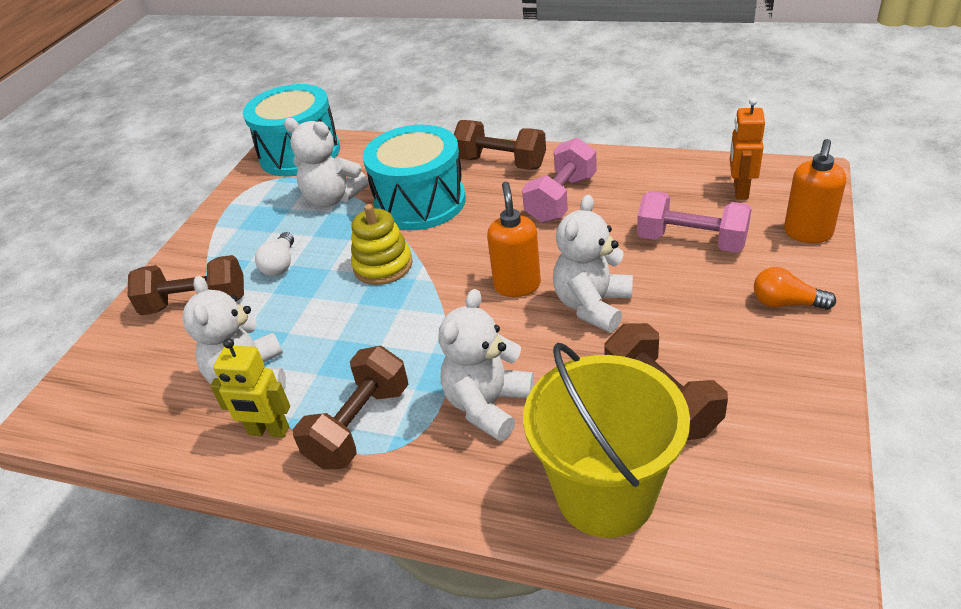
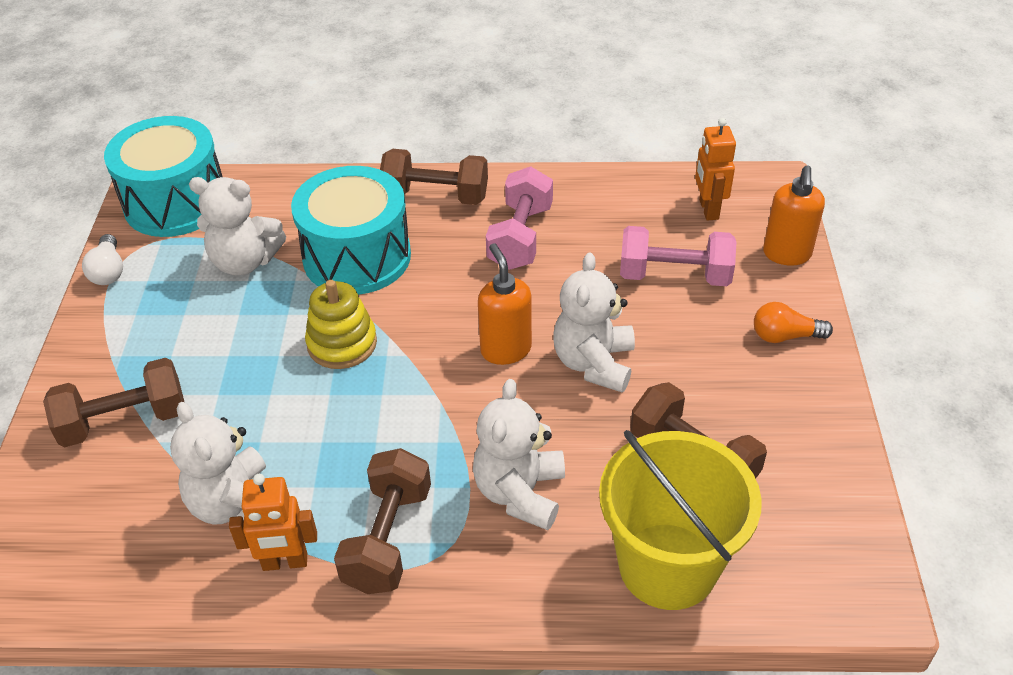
camera: 20 degrees left, 5 degrees up
(268, 431) = (285, 562): yellow robot -> orange robot
(280, 264) = (213, 356): white light bulb -> white light bulb (108, 271)

